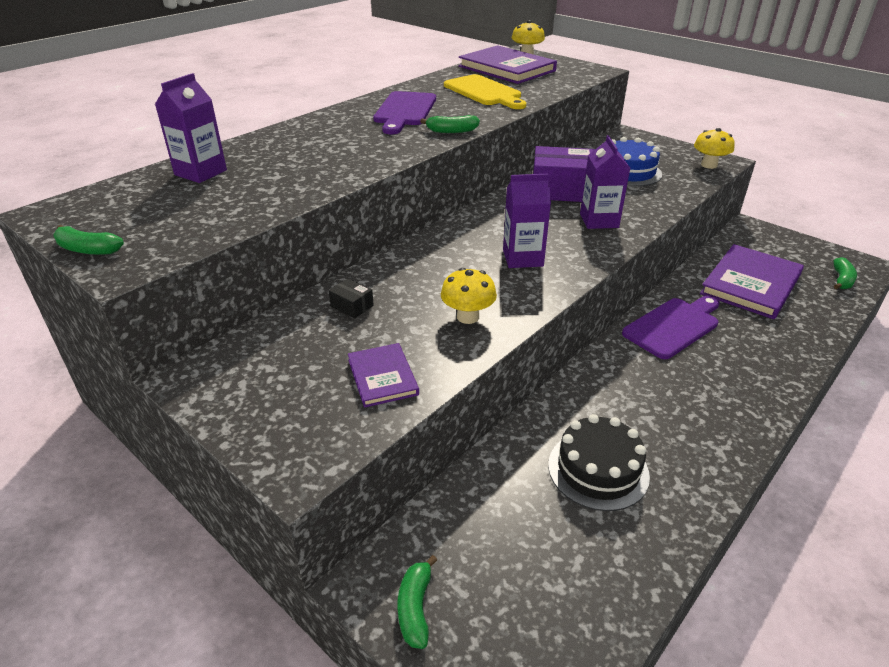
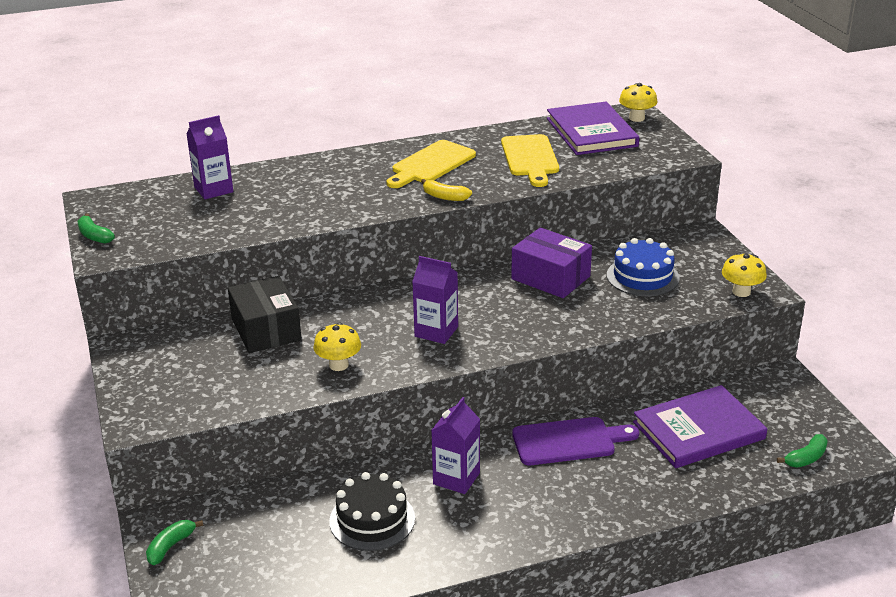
camera: 30 degrees right, 5 degrees down
(352, 306) = (266, 330): black box -> black box, size x2.32
(382, 377) = (236, 387): purple book -> none
(405, 111) = (431, 164): purple cutting board -> yellow cutting board
(452, 131) = (444, 197): green banana -> yellow banana
(599, 220) = (546, 318): purple carton -> purple carton (456, 478)

